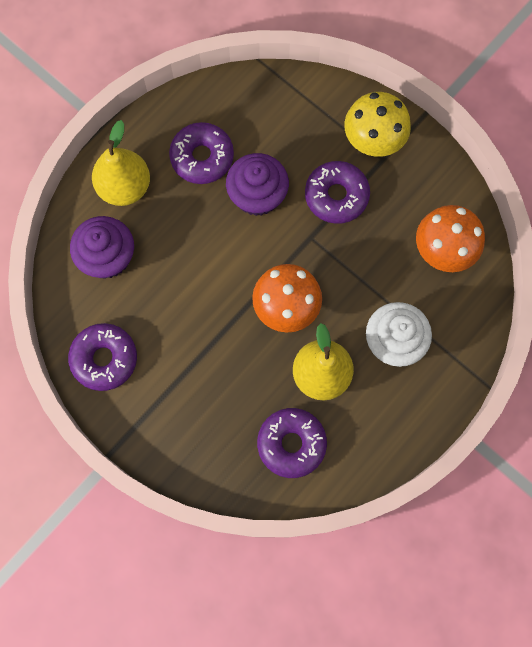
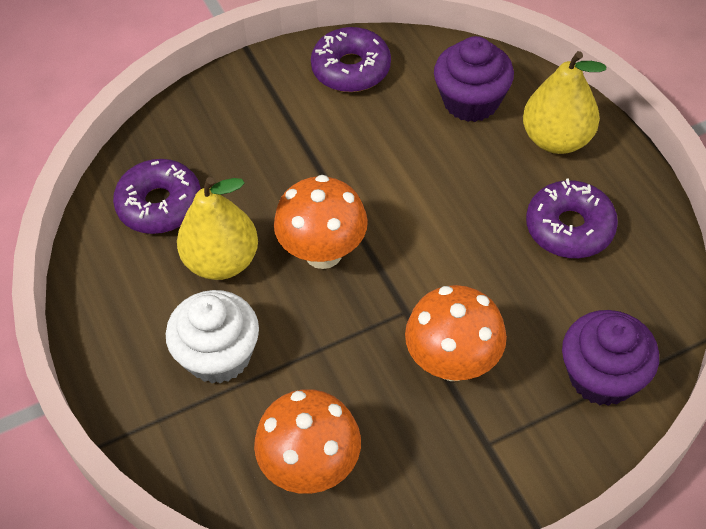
camera: 115 degrees right, 20 degrees down
(257, 195) = (490, 271): purple cupcake -> purple cupcake (602, 376)
(336, 196) = (453, 362): purple donut -> orange mushroom
(373, 142) = (519, 441): yellow mushroom -> none

